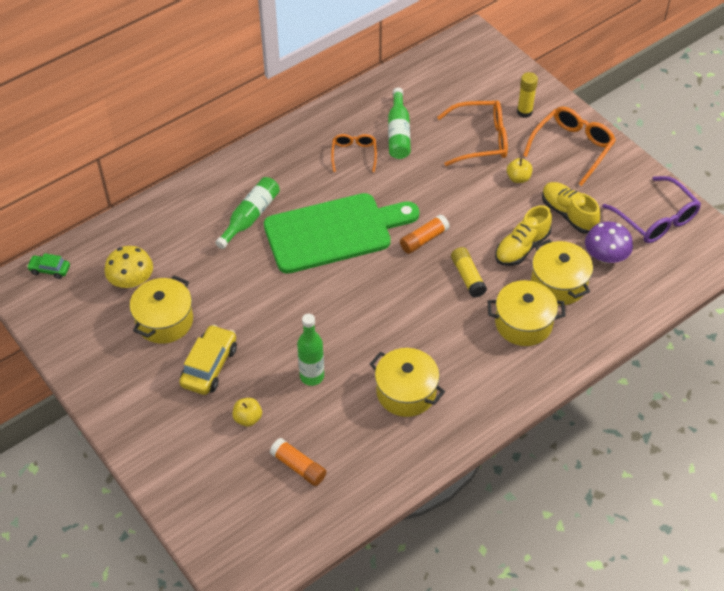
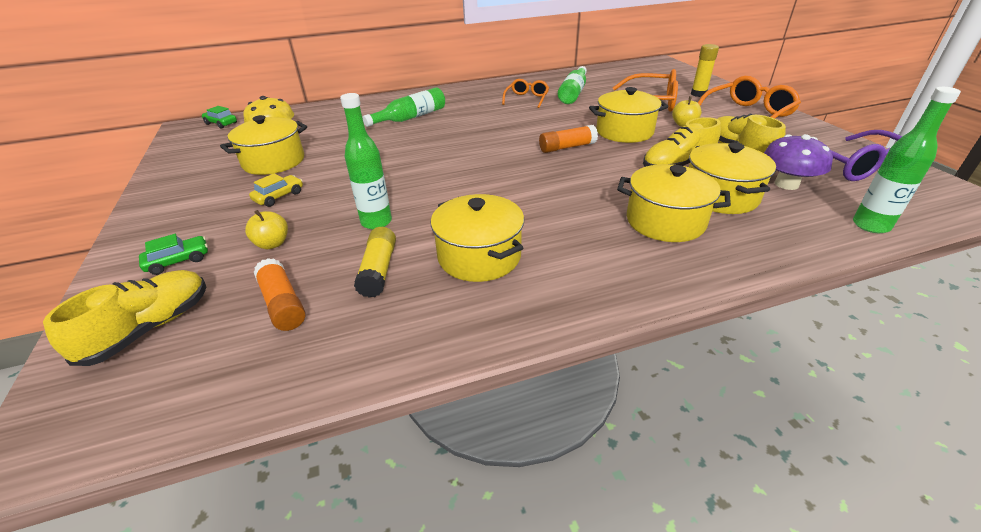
camera: 20 degrees right, 15 degrees down
(190, 452) = (178, 261): none -> green car
(209, 366) = (279, 196): yellow car -> yellow car, size x0.56
(227, 507) = (150, 328): none -> yellow shoe
(334, 232) = (479, 133): green cutting board -> none
(467, 277) = (605, 176): yellow glue stick -> yellow glue stick (378, 270)
(468, 202) = (624, 132): none -> yellow pot
(659, 295) = (870, 225): none -> green bottle

